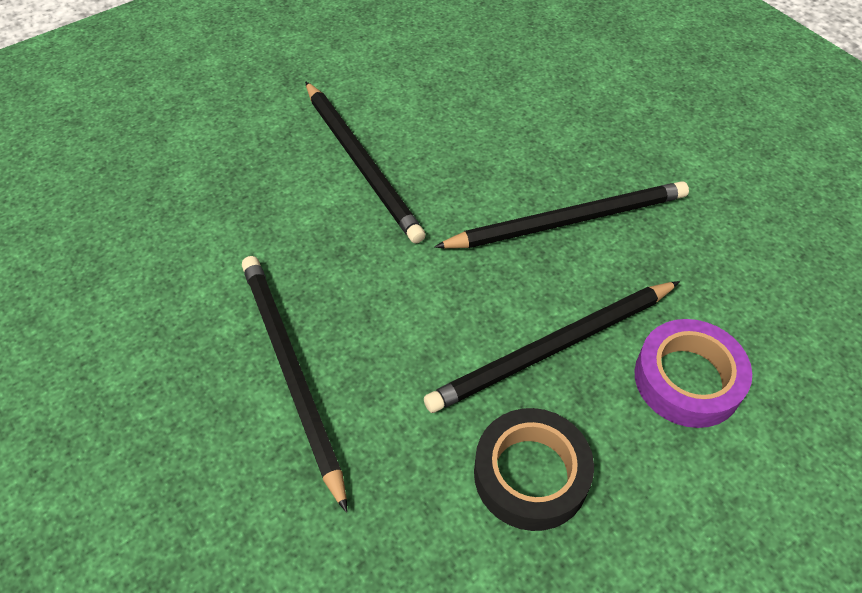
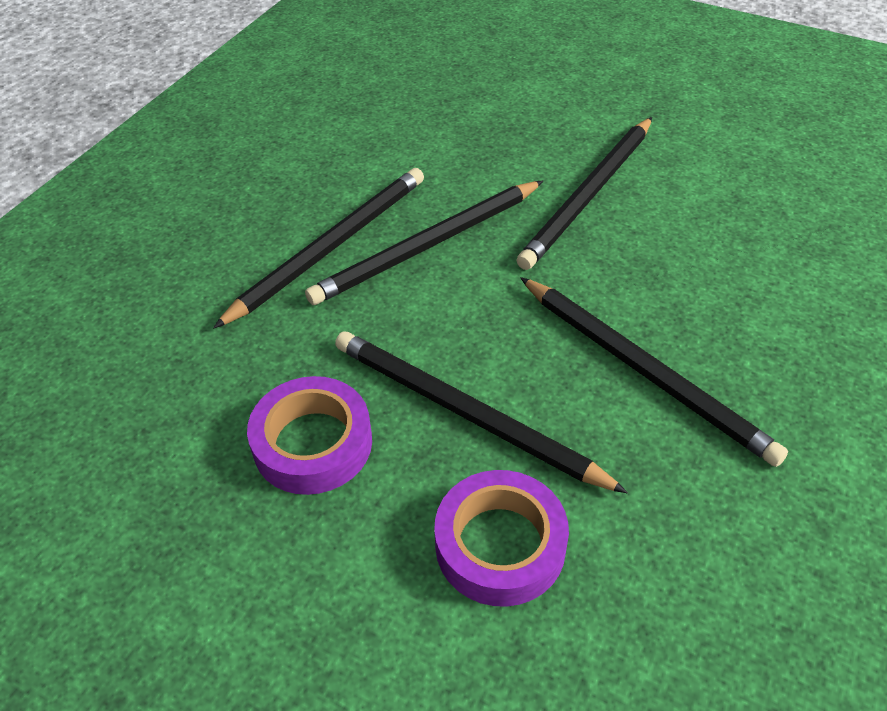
camera: 65 degrees right, 5 degrees down
(343, 296) = (427, 246): none -> black pencil
(531, 474) = (313, 443): black tape -> purple tape

